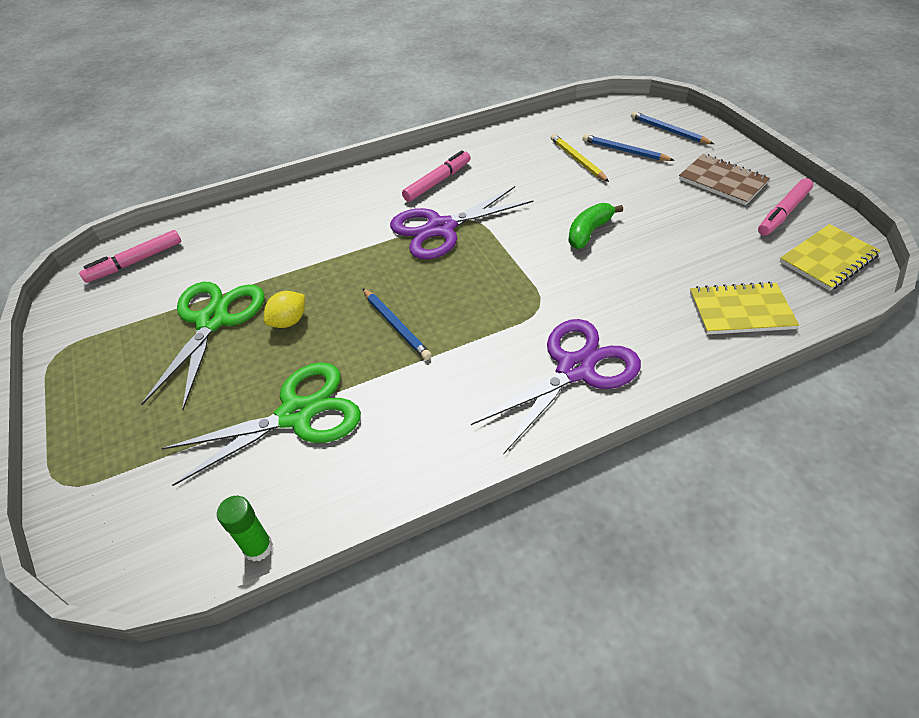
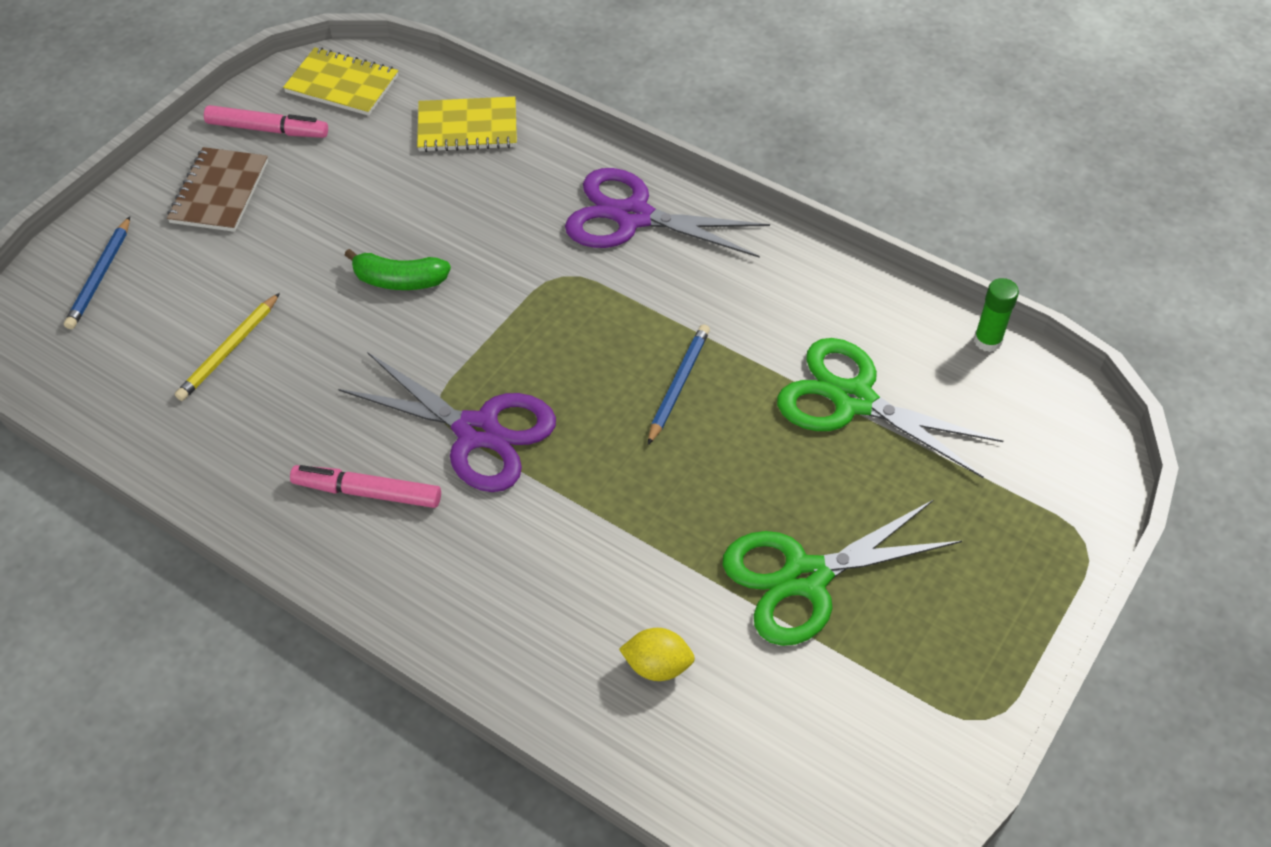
camera: 125 degrees left, 5 degrees up
(135, 262) = (785, 780): pink marker -> none
(289, 321) = (747, 493): yellow lemon -> yellow lemon (657, 666)
(624, 151) = (181, 307): blue pencil -> none
(740, 311) = (467, 127): yellow notebook -> yellow notebook turned 60 degrees counterclockwise

